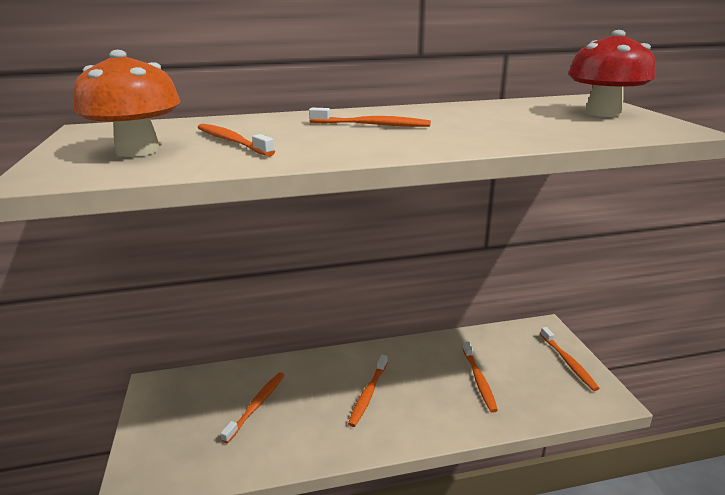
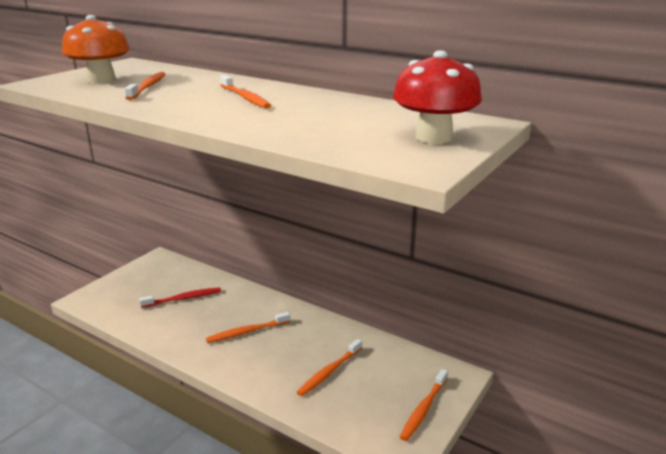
camera: 45 degrees right, 0 degrees up
(257, 405) = (183, 298): orange toothbrush -> red toothbrush

